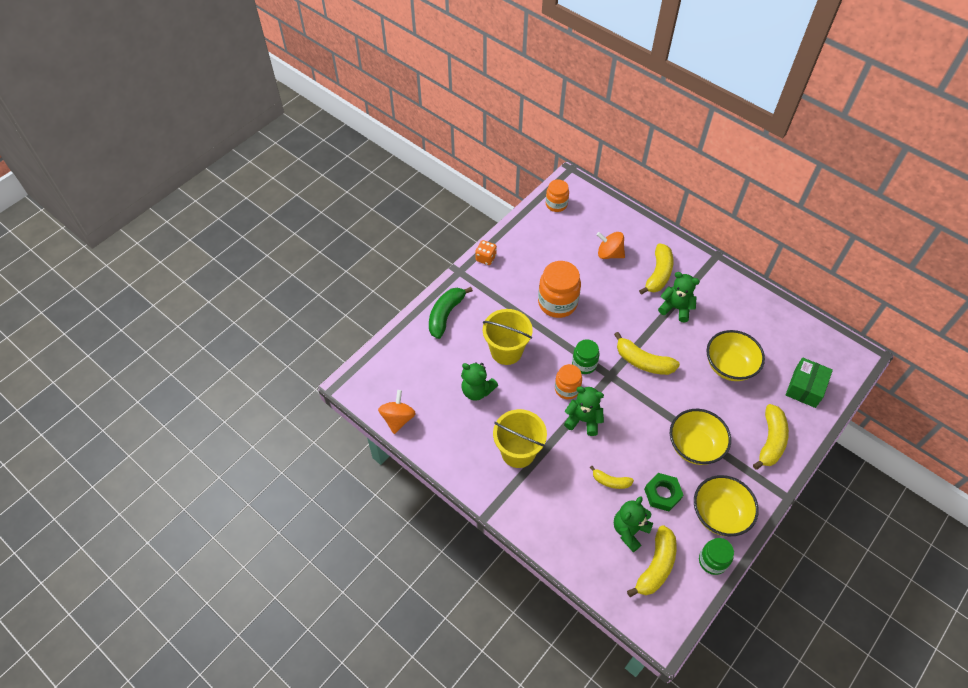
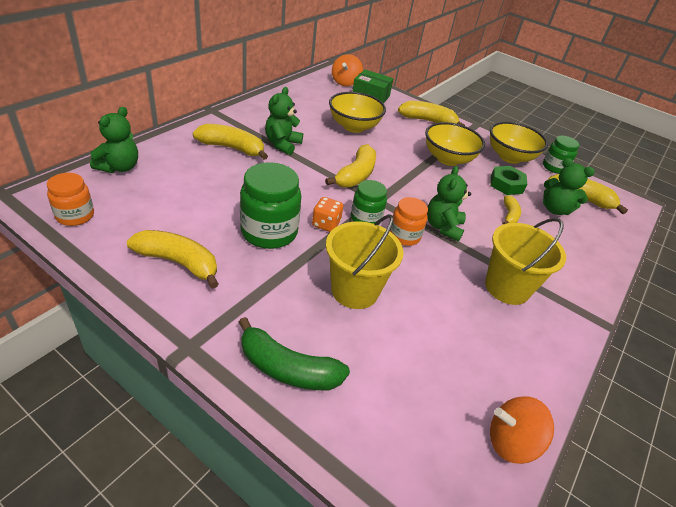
camera: 100 degrees left, 15 degrees down
(477, 390) = (428, 327): green teddy bear -> green teddy bear (119, 167)
(485, 258) = (166, 307): orange dice -> orange dice (326, 224)
(521, 259) = (179, 262): none -> yellow banana
(557, 303) = (269, 232): orange jar -> green jar
(609, 254) = (191, 178): orange spinning top -> orange spinning top (345, 82)

